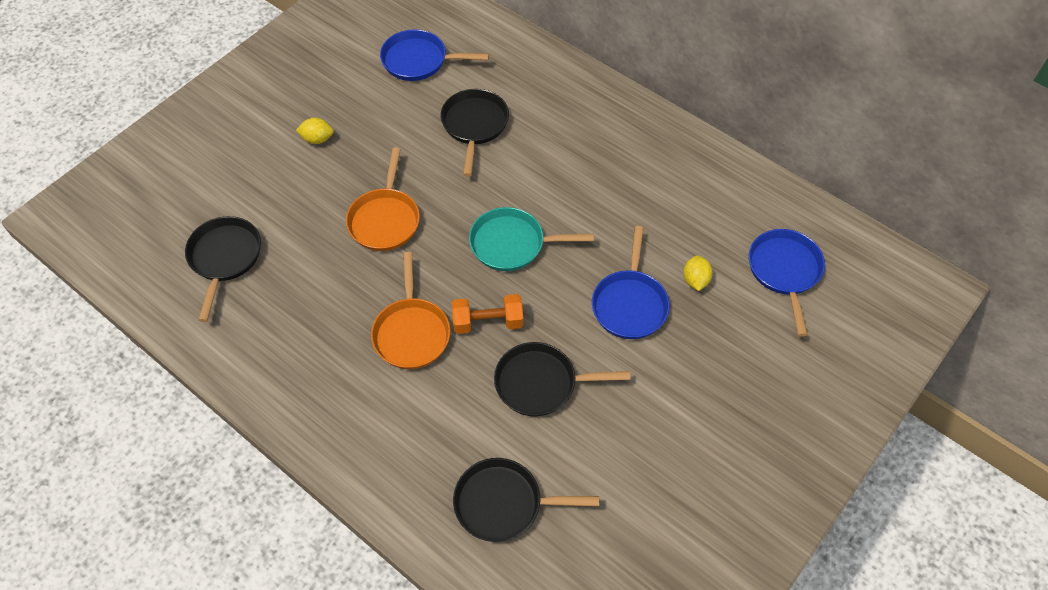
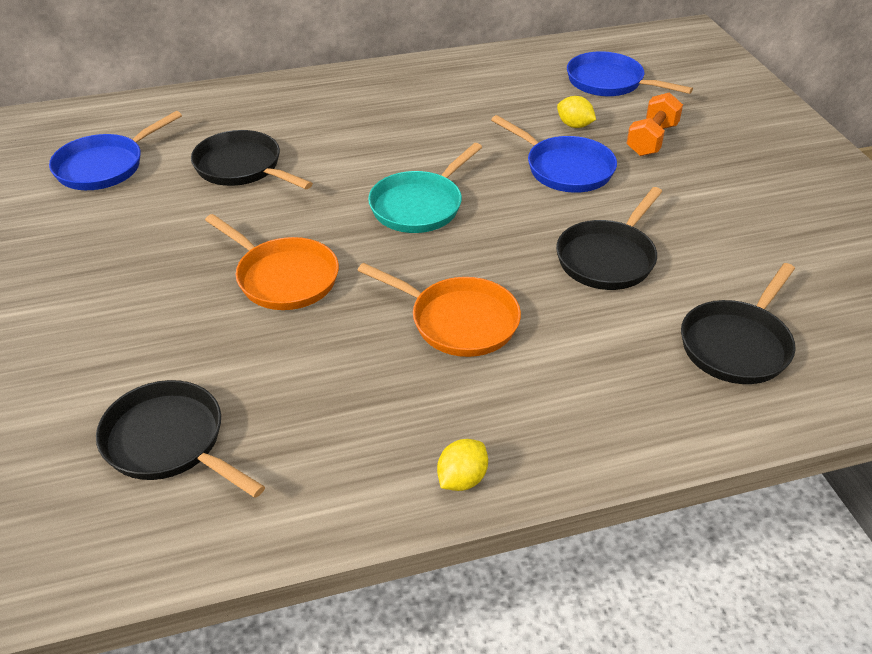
camera: 55 degrees left, 15 degrees down
(317, 139) = (99, 282): yellow lemon -> yellow lemon (462, 479)
(488, 322) = (500, 261): orange dumbbell -> orange dumbbell (652, 140)

